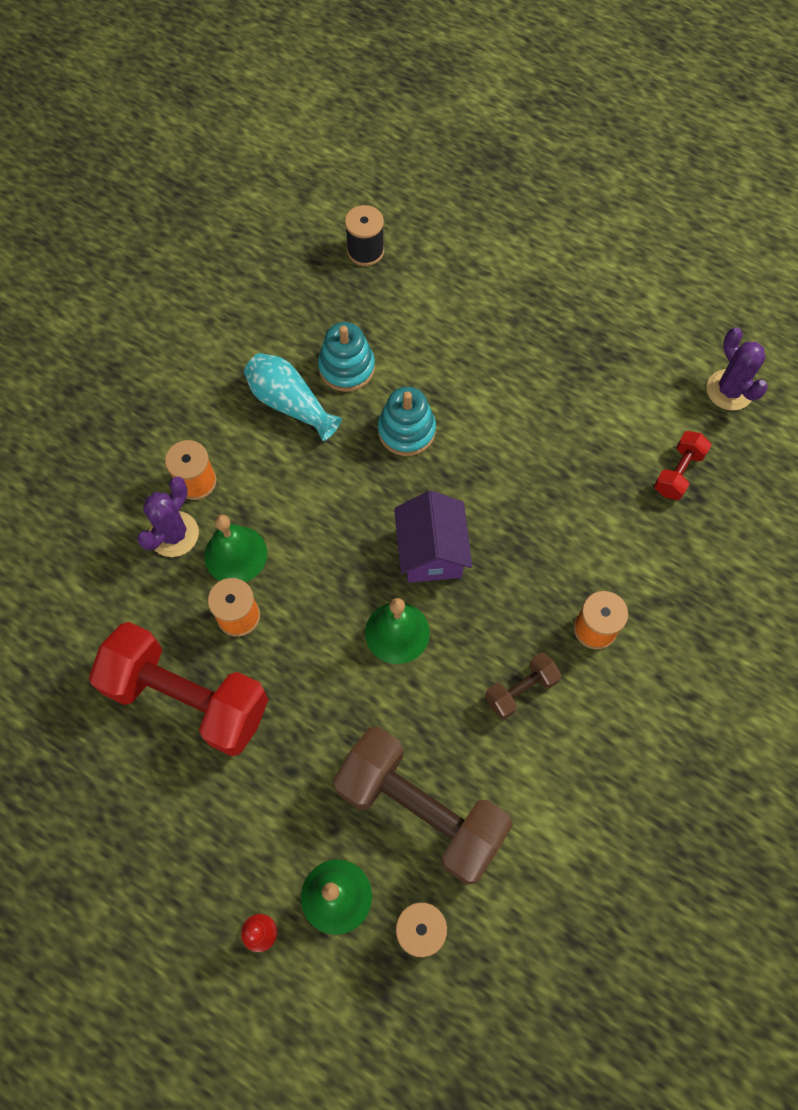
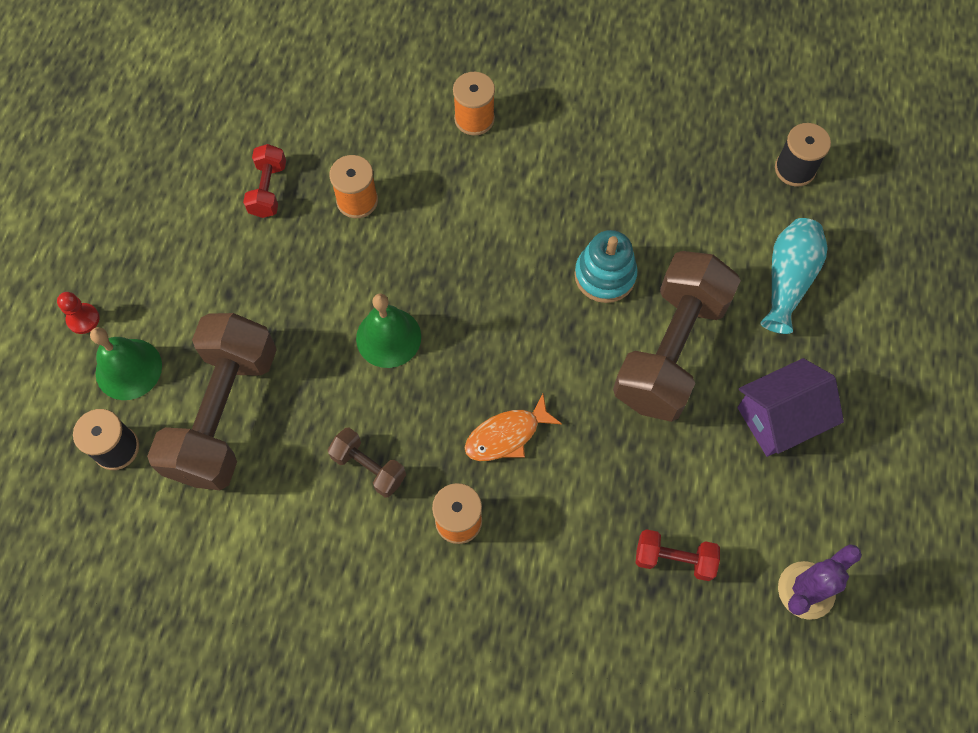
camera: 70 degrees right, 0 degrees up
(174, 534) = (416, 121): purple cactus -> none
(188, 698) = (268, 190): red dumbbell -> red dumbbell, size x0.46
(235, 554) = (415, 176): green bell -> none
(290, 404) = (588, 165): turquoise vase -> turquoise vase (787, 280)
(346, 368) = (650, 199): turquoise stacking toy -> none
(431, 552) = (482, 340): purple house -> purple house (779, 418)
(496, 407) = (670, 350): none -> brown dumbbell
(529, 562) = (506, 435): none -> orange fish

